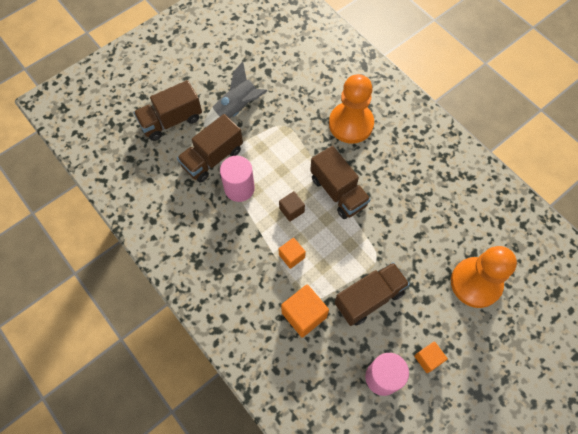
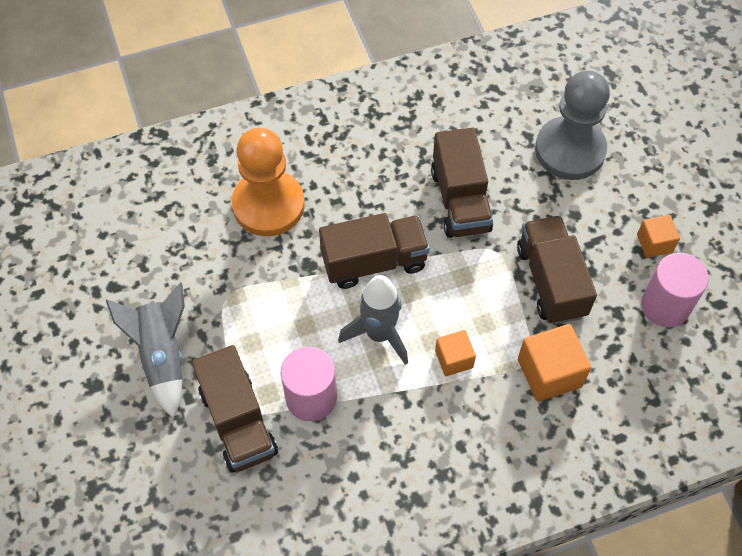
camera: 70 degrees left, 5 degrees down
(171, 120) = (134, 468): brown truck -> brown truck (460, 200)
(291, 210) = (379, 334): brown cube -> grey rocket
(475, 283) = (570, 150): orange pawn -> grey pawn

